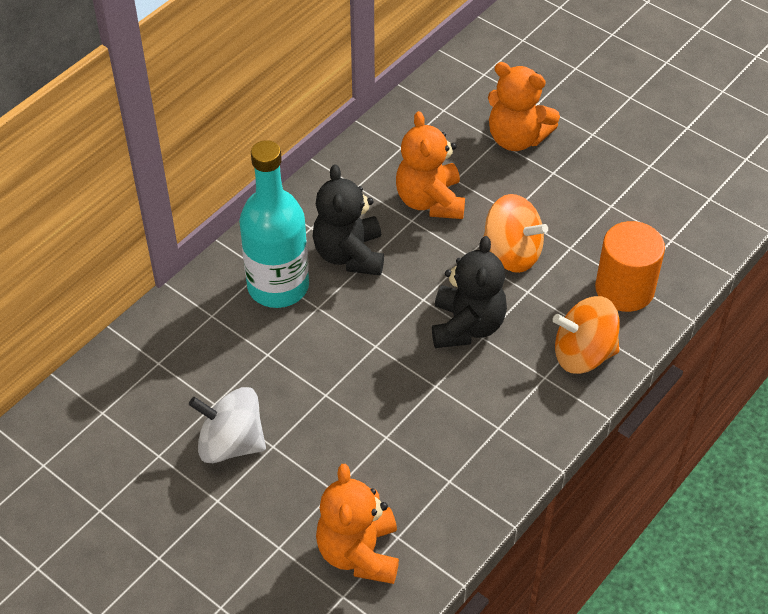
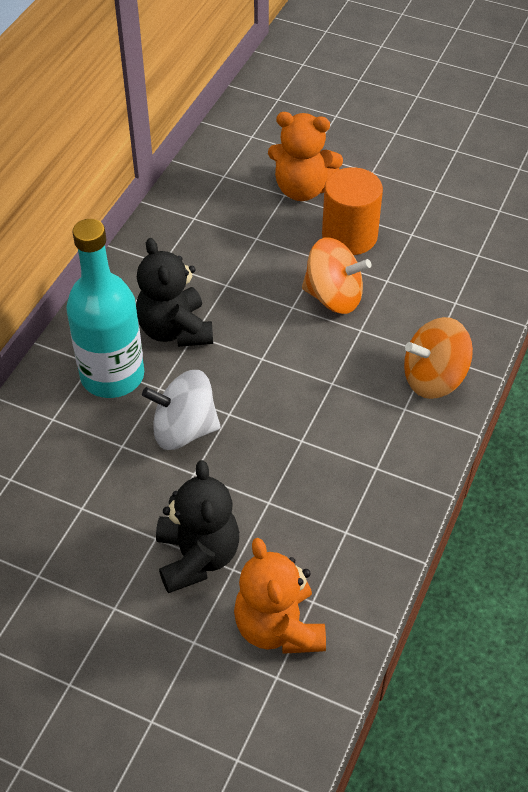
camera: 15 degrees left, 0 degrees up
(231, 443) = (111, 545): white spinning top -> white spinning top (184, 430)
(430, 201) = (238, 263): orange teddy bear -> none
(467, 326) = (313, 375): black teddy bear -> black teddy bear (197, 557)
(624, 289) = (451, 309): orange cylinder -> orange cylinder (349, 236)

